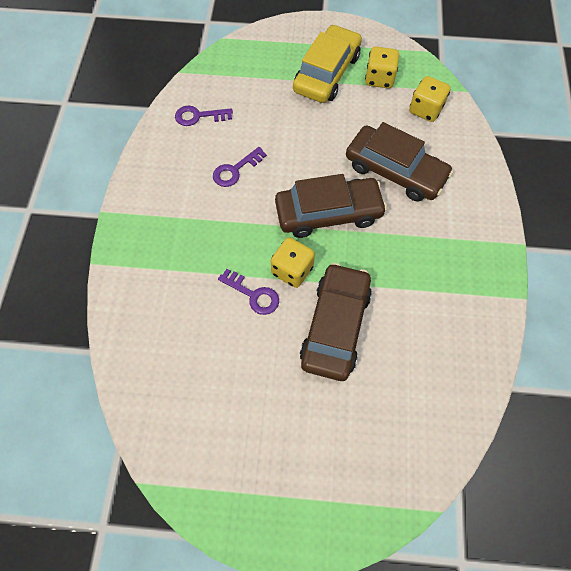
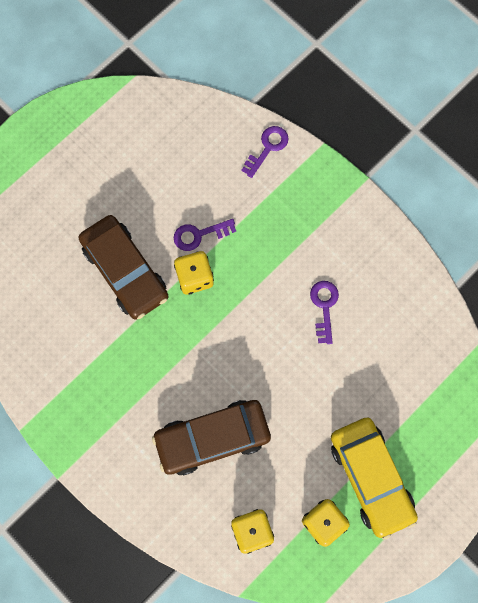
camera: 130 degrees right, 10 degrees up
(198, 116) = (409, 320): purple key -> purple key (267, 148)
(328, 213) = (220, 346): brown car -> none

